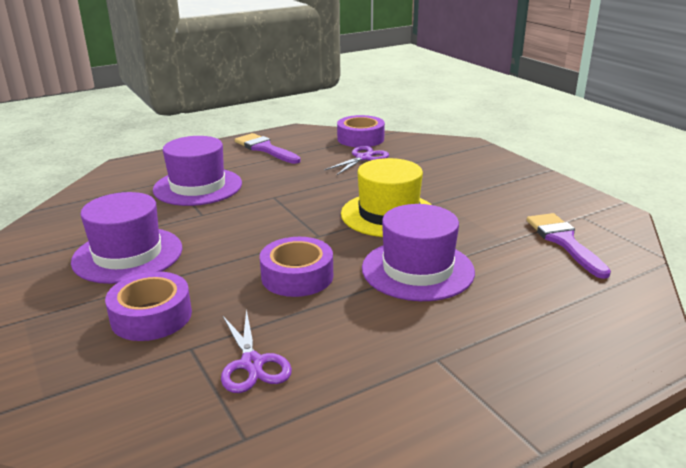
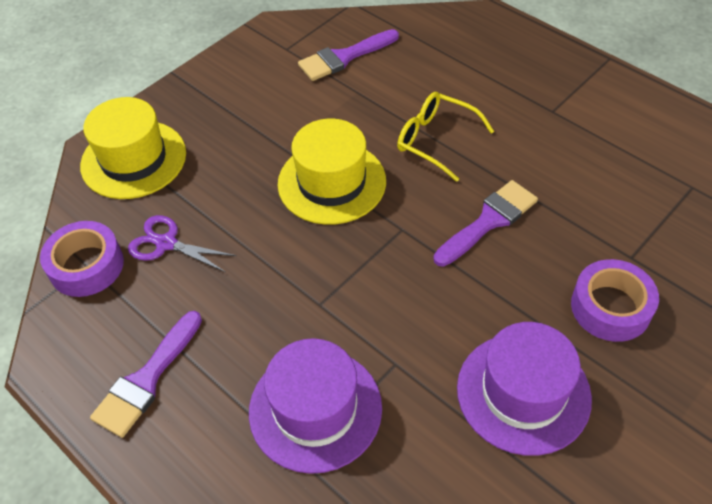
camera: 105 degrees left, 25 degrees up
(252, 364) = (623, 209): purple scissors -> none
(297, 276) = (489, 221): purple tape -> purple brush
(417, 270) = (436, 140): purple hat -> yellow glasses
(450, 153) = (133, 159): none -> yellow hat

